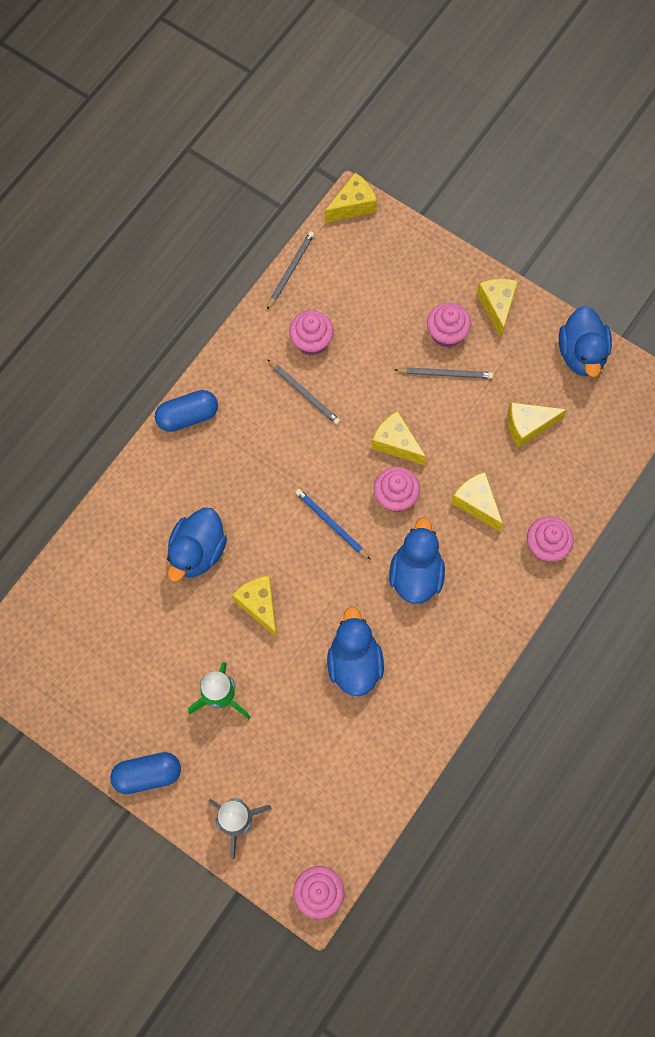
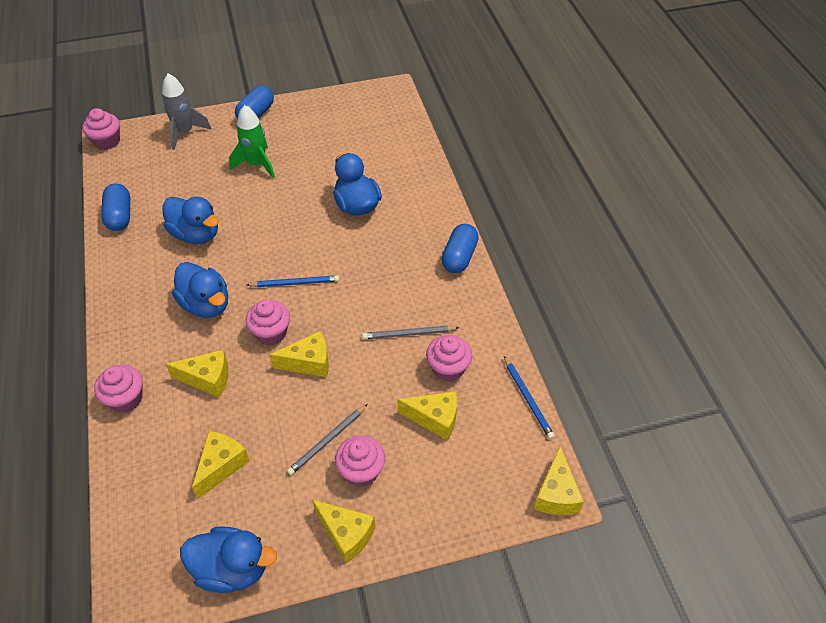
camera: 130 degrees right, 20 degrees down
(259, 605) = (288, 213): yellow cheese -> yellow cheese (435, 419)
(290, 270) = (527, 398): grey pencil -> blue pencil
(396, 759) = (119, 216): none -> blue capsule
(581, 354) = (232, 569): blue duck -> blue duck turned 150 degrees clockwise

